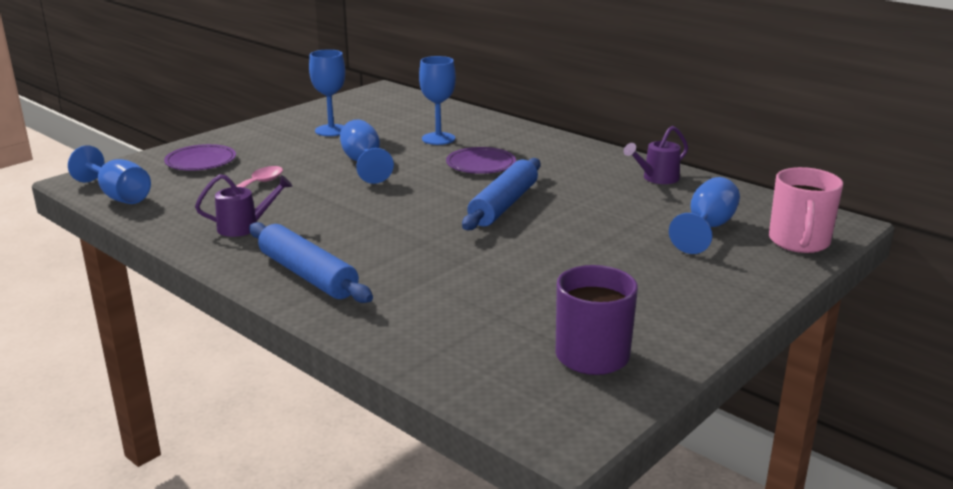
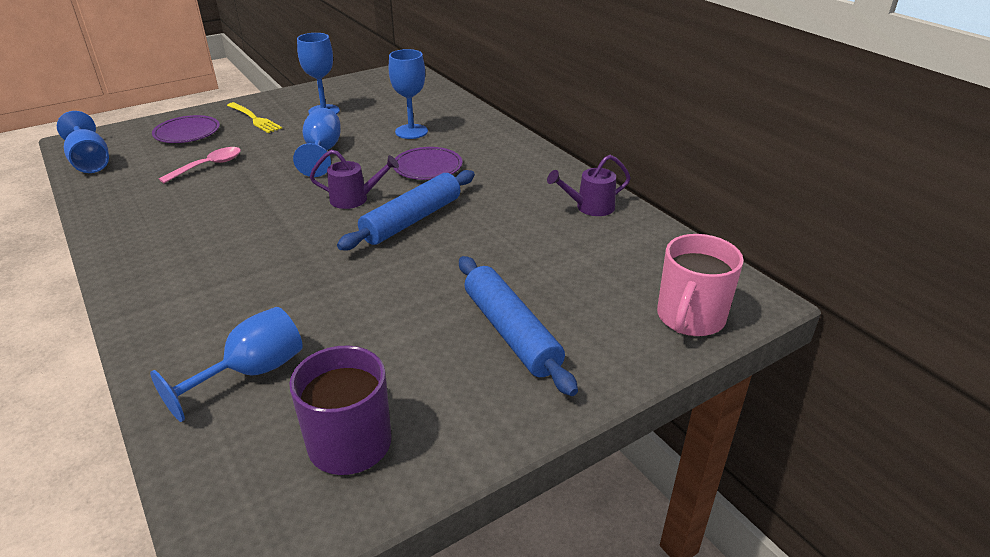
camera: 15 degrees right, 10 degrees up
(245, 227) = (161, 212): purple watering can -> purple watering can (355, 199)
(262, 143) = (254, 119): none -> yellow fork
(308, 275) = (166, 279): blue rolling pin -> blue rolling pin (511, 332)
(707, 228) = (598, 282): blue goblet -> blue goblet (251, 373)

